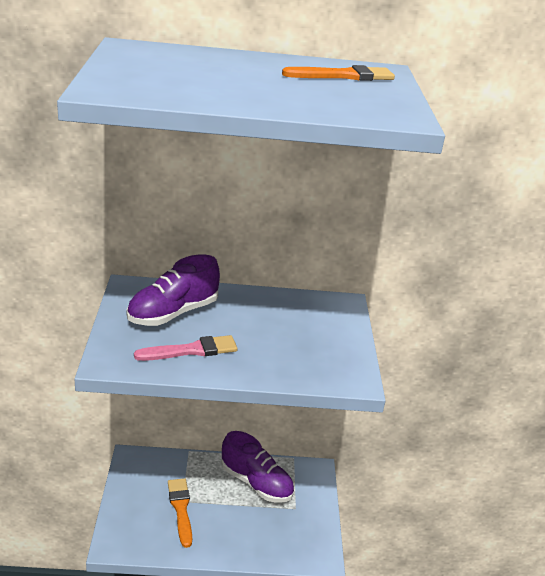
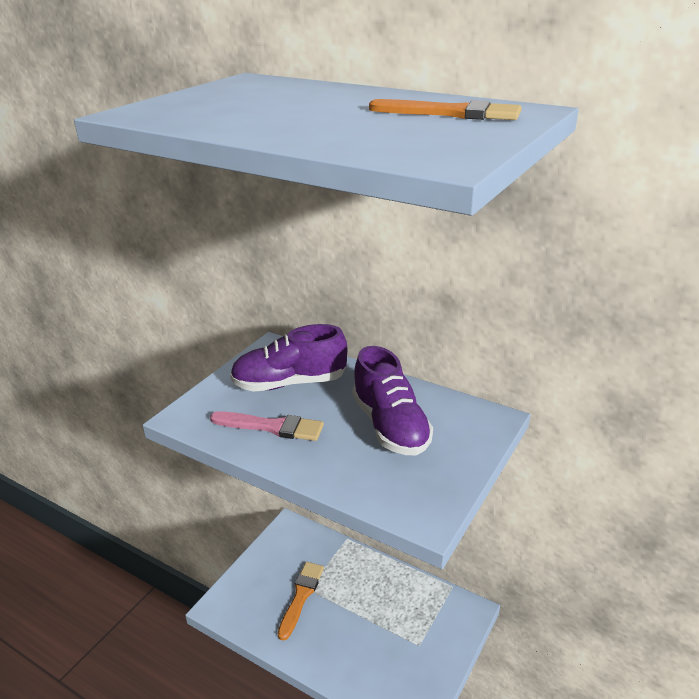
camera: 35 degrees right, 0 degrees up
(256, 483) = (394, 599): purple shoe -> purple shoe (390, 426)

